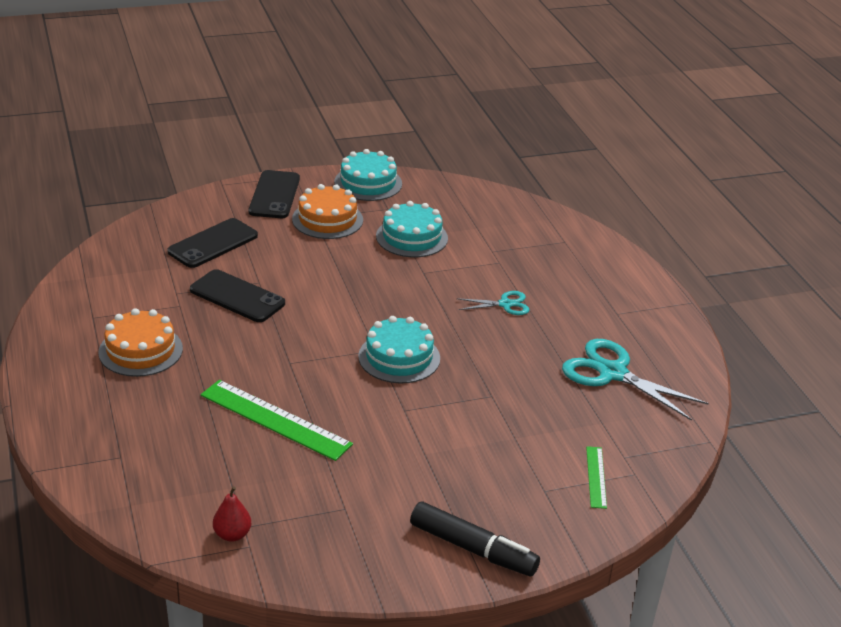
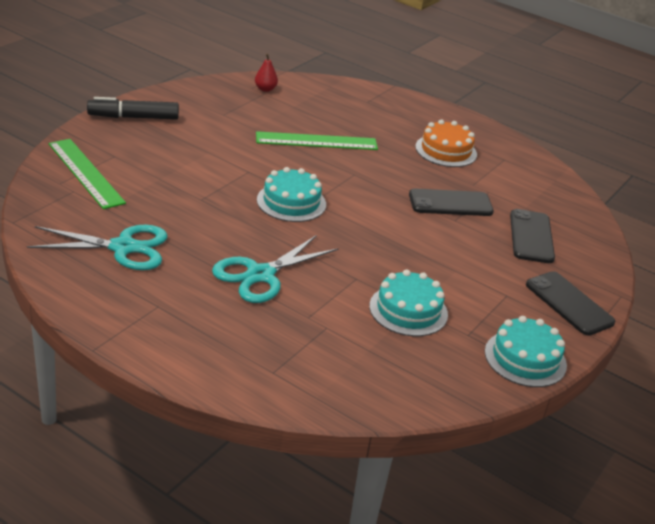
camera: 140 degrees right, 0 degrees up
(327, 219) = (494, 297): orange cake -> none
(505, 304) = (260, 275): turquoise scissors -> turquoise scissors, size x1.87
(596, 477) = (85, 173): green ruler -> green ruler, size x1.96

